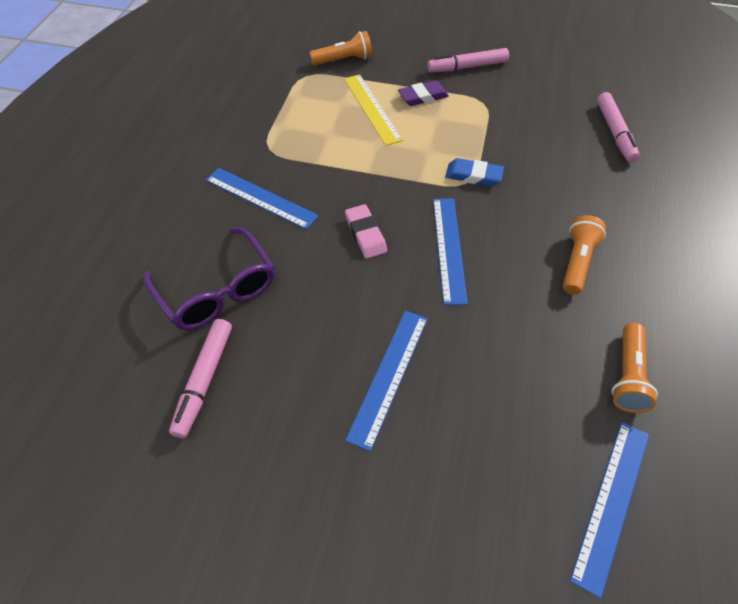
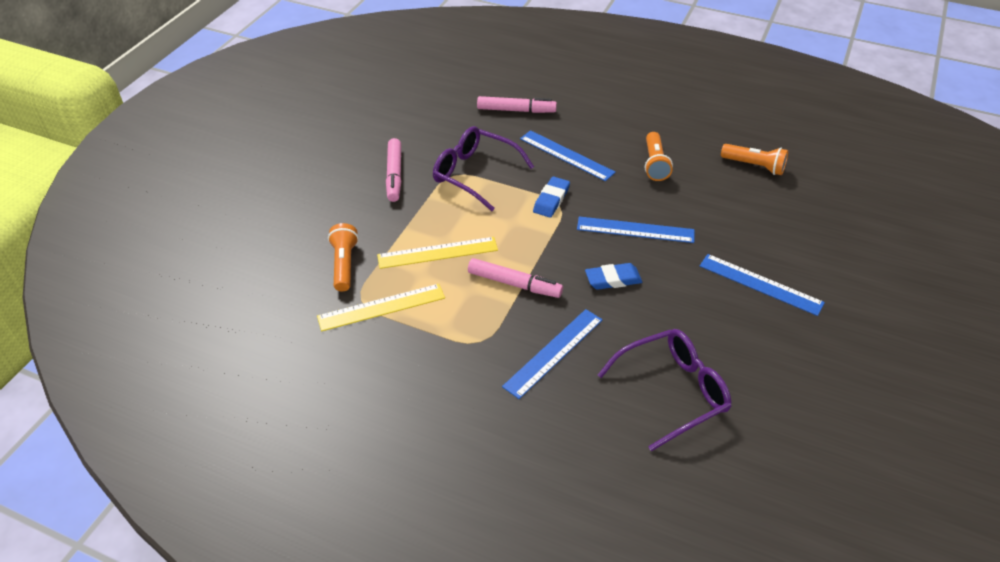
camera: 80 degrees left, 10 degrees down
(204, 380) = (770, 403): pink marker -> pink marker (514, 284)
(299, 88) = (381, 307): none -> yellow ruler
(365, 234) = (613, 279): pink eraser -> blue eraser
(423, 97) = (431, 213): purple eraser -> none
(491, 117) = (475, 174): none -> purple glasses
(577, 261) = (654, 164): orange flashlight -> orange flashlight turned 120 degrees counterclockwise
(611, 503) = (845, 196): blue ruler -> blue ruler (566, 155)

